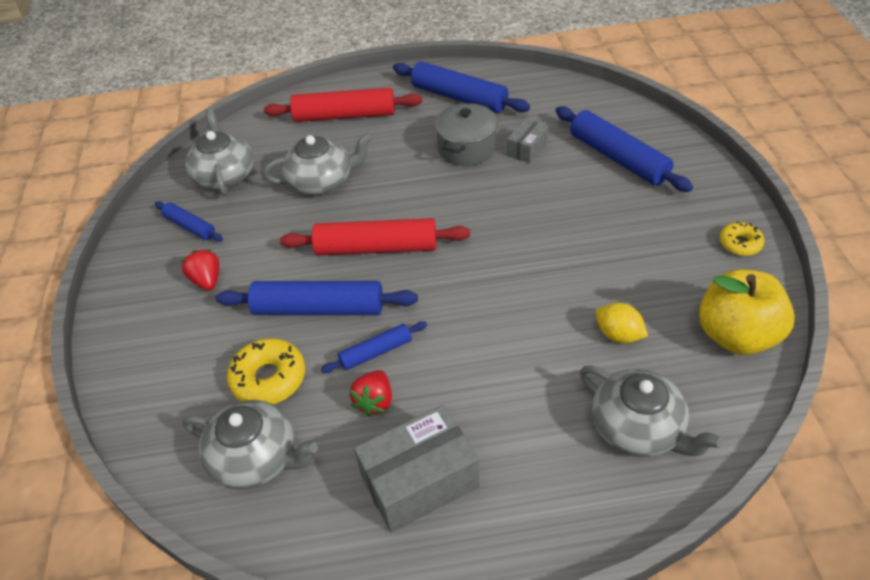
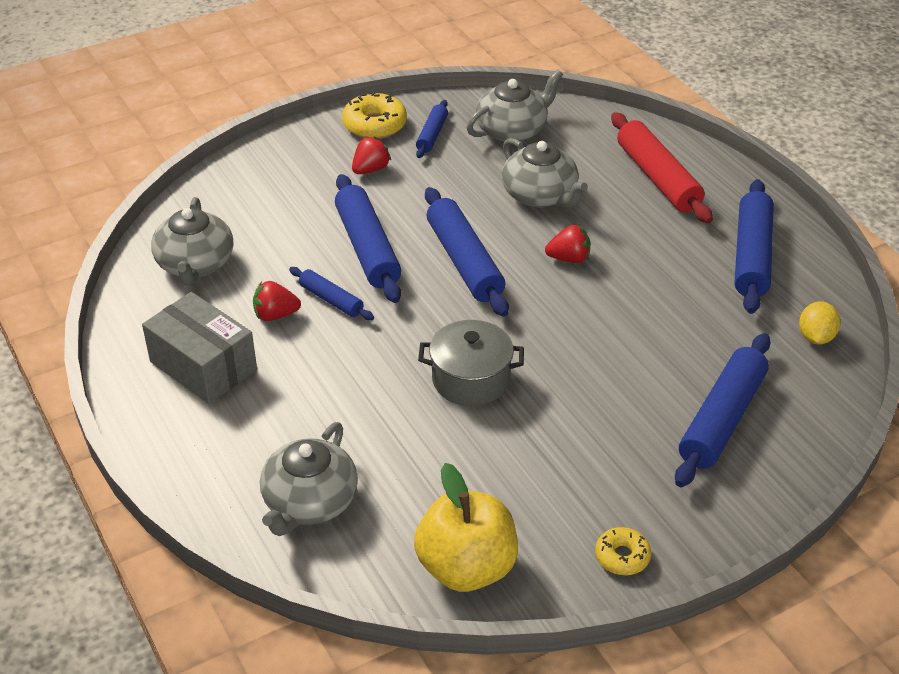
camera: 65 degrees right, 5 degrees down
(269, 379) = (276, 244): yellow donut -> yellow donut (374, 125)
(376, 248) = (464, 262): red rolling pin -> blue rolling pin
(409, 186) = (569, 258): none -> red strawberry
(466, 148) = (659, 285): grey pot -> grey pot (471, 379)
(527, 149) = (688, 335): grey box -> none
(618, 335) = (425, 468): yellow lemon -> yellow lemon (815, 337)

